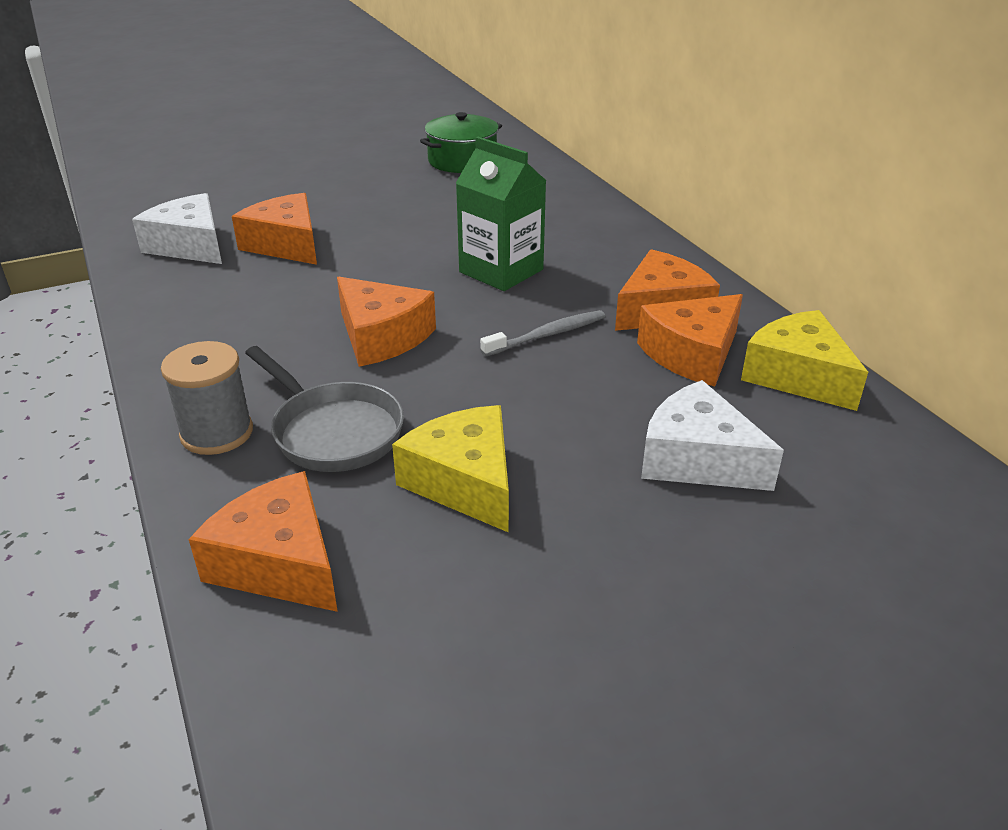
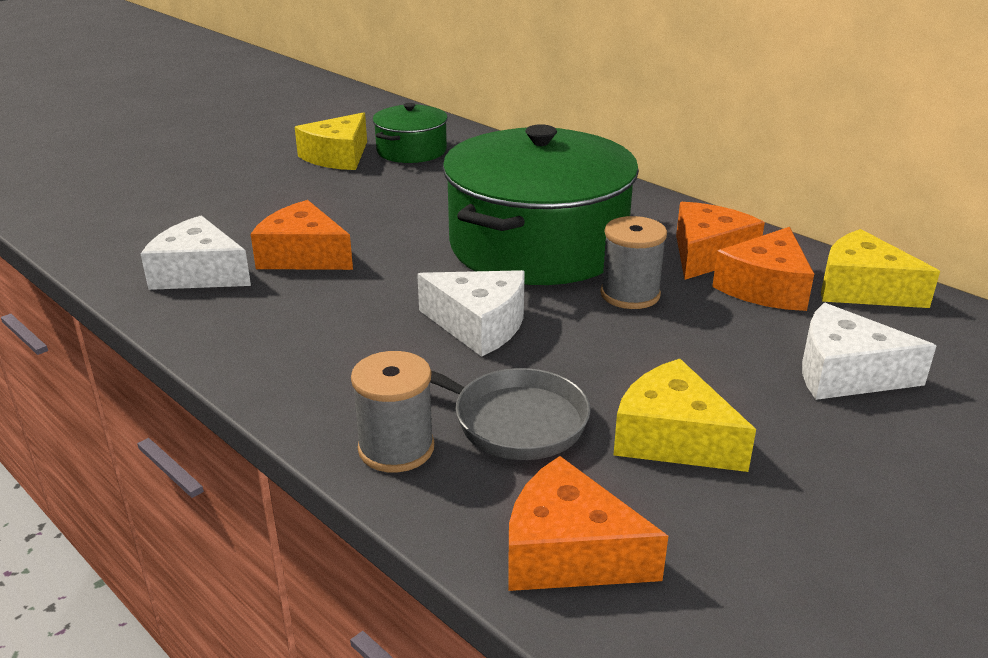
camera: 20 degrees left, 5 degrees down
(382, 337) = (479, 325): orange cheese -> white cheese
(392, 157) = (338, 156): none -> yellow cheese
(501, 271) = (538, 245): green carton -> green pot
(547, 335) = (630, 294): grey toothbrush -> grey spool

